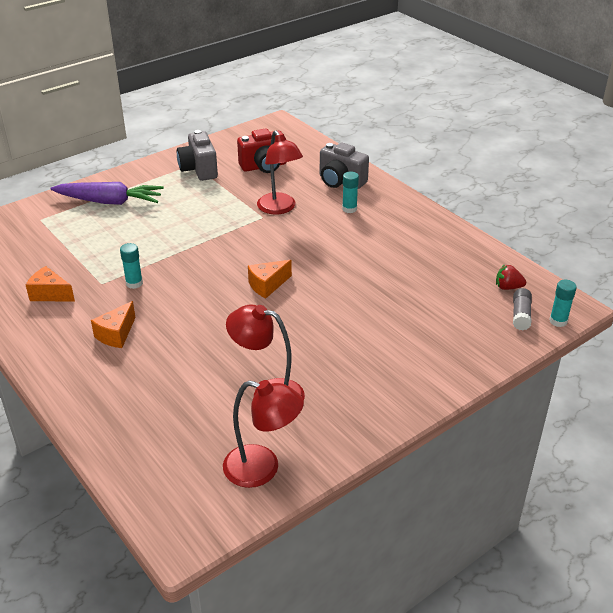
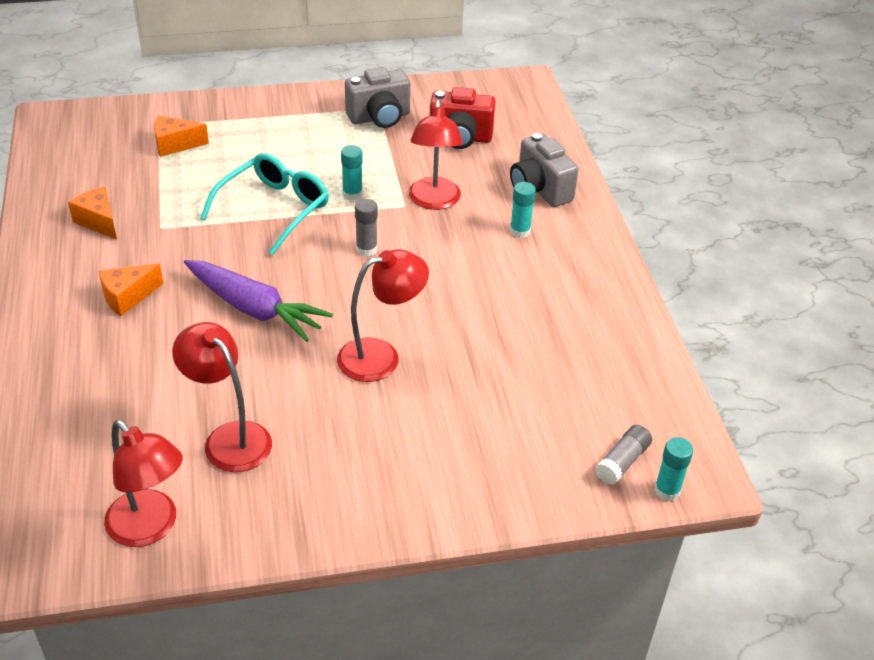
camera: 25 degrees right, 5 degrees up
(109, 202) = (247, 127): purple carrot -> purple carrot (254, 309)
(134, 283) = (194, 241): turquoise glue stick -> turquoise glue stick (352, 194)
(174, 246) = (274, 209): none -> turquoise glasses
(199, 170) = (379, 117): grey camera -> grey camera turned 120 degrees counterclockwise
(260, 250) = (366, 249): none -> grey glue stick
(267, 285) = (338, 299): orange cheese -> orange cheese (175, 145)
(325, 309) = (381, 356): none -> red lamp
(508, 287) = (638, 416): red strawberry -> none

